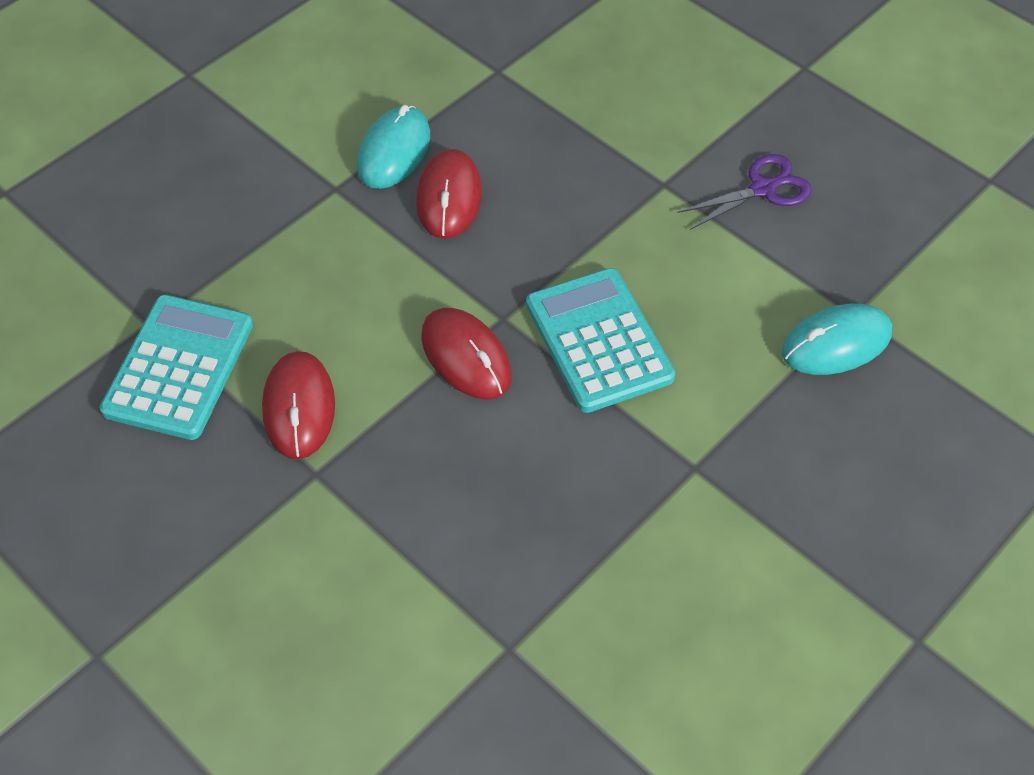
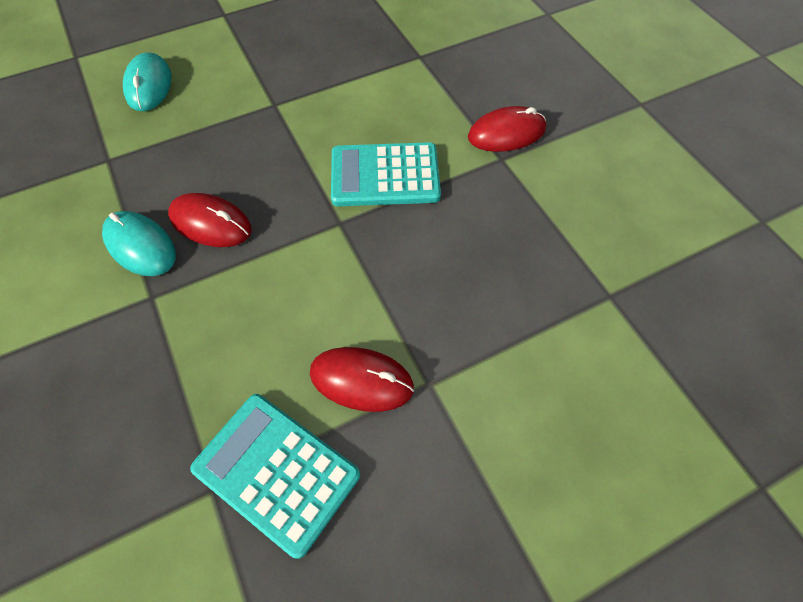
camera: 70 degrees left, 5 degrees up
(466, 357) = (363, 254): red mouse -> red mouse (506, 133)
(763, 189) = (307, 61): purple scissors -> none
(836, 343) = (438, 69): turquoise mouse -> turquoise mouse (149, 85)

